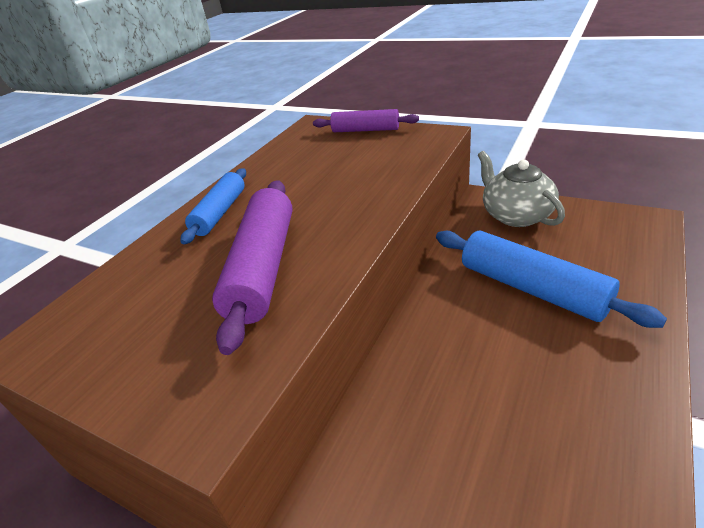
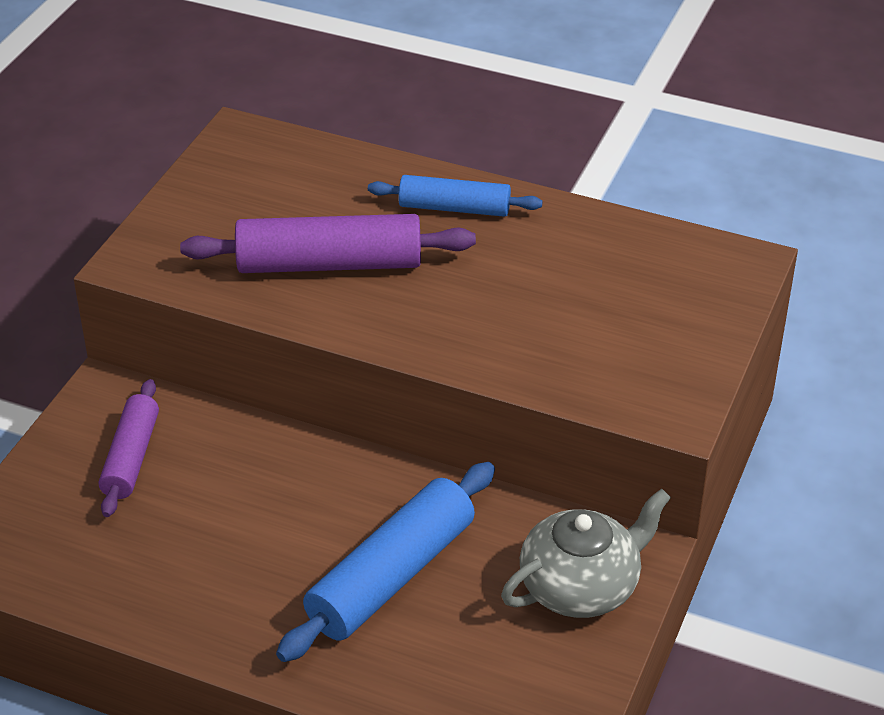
camera: 80 degrees right, 5 degrees up
(365, 130) = (705, 327): purple rolling pin -> purple rolling pin (131, 457)

